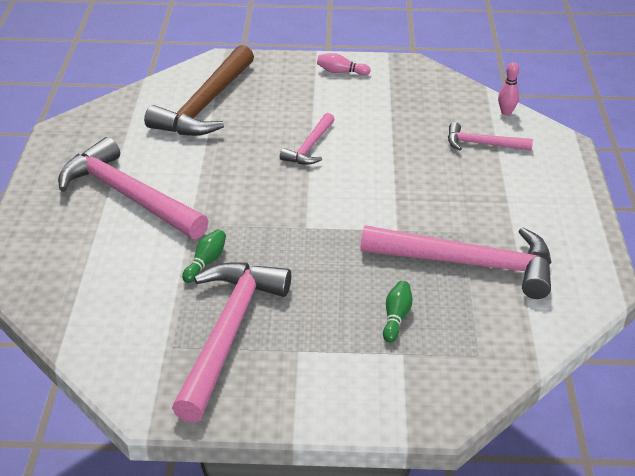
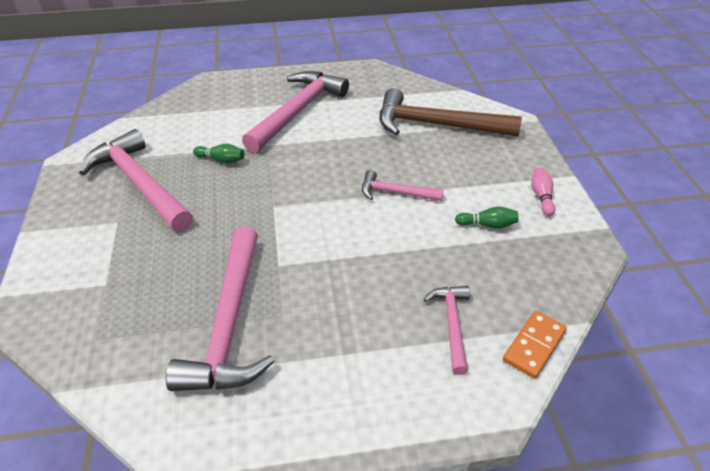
camera: 80 degrees right, 5 degrees up
(229, 333) = (139, 183): pink hammer -> pink hammer turned 135 degrees counterclockwise
(396, 317) = (151, 275): green bowling pin -> green bowling pin (487, 225)
(506, 112) = (534, 345): pink bowling pin -> orange domino

